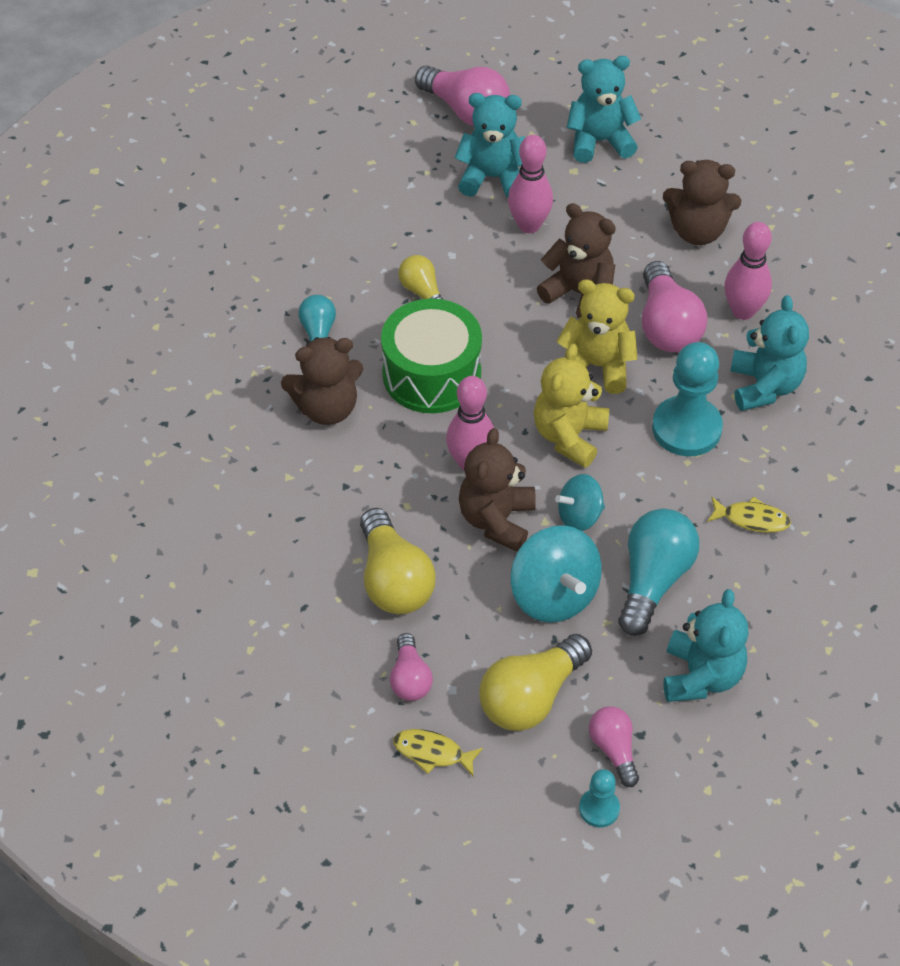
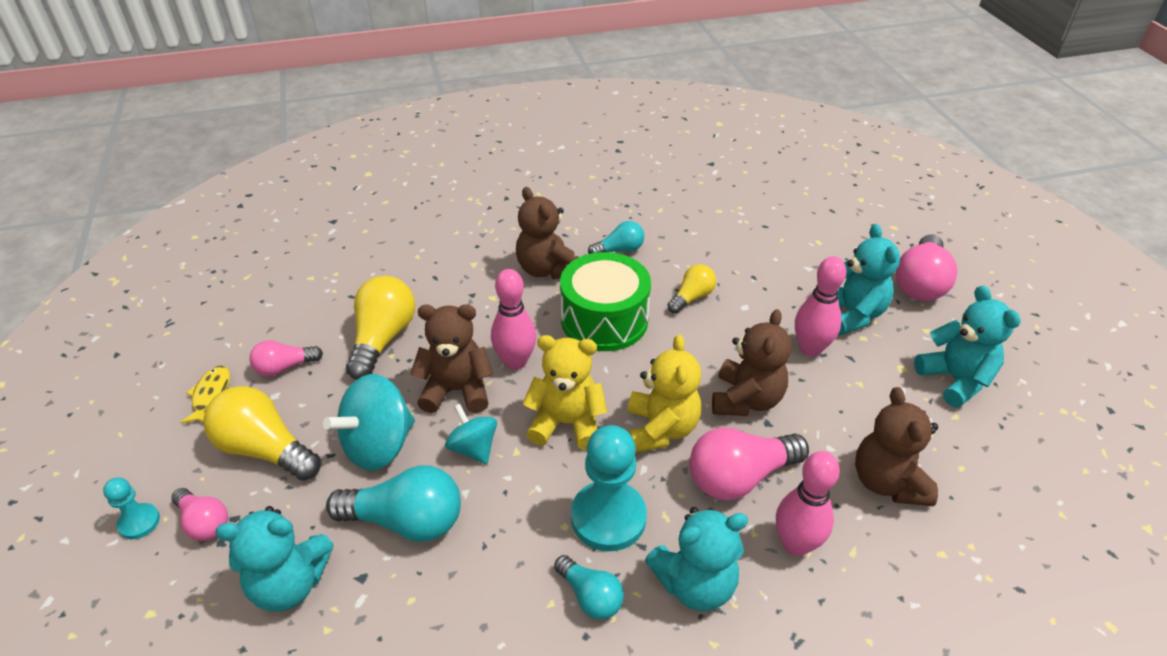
camera: 75 degrees right, 10 degrees down
(394, 580) = (383, 339): yellow light bulb -> yellow light bulb turned 135 degrees clockwise
(614, 750) = (204, 522): pink light bulb -> pink light bulb turned 75 degrees clockwise
(752, 519) = (502, 600): yellow fish -> none
(761, 458) = (590, 596): none -> turquoise light bulb

